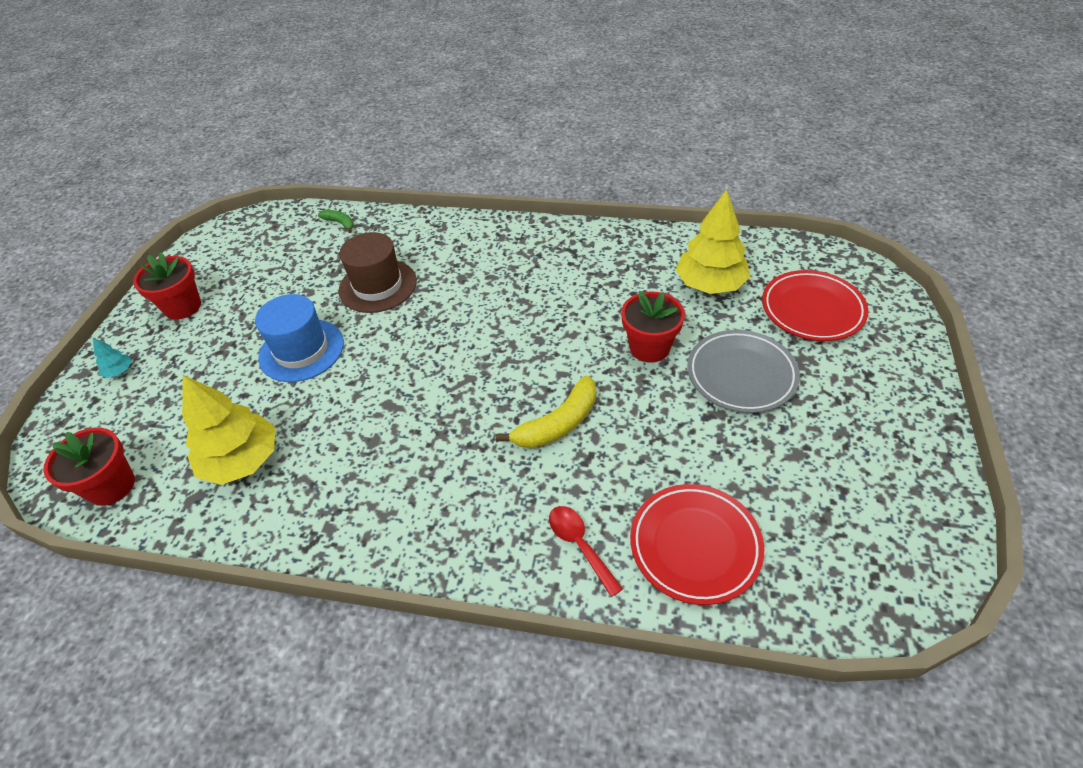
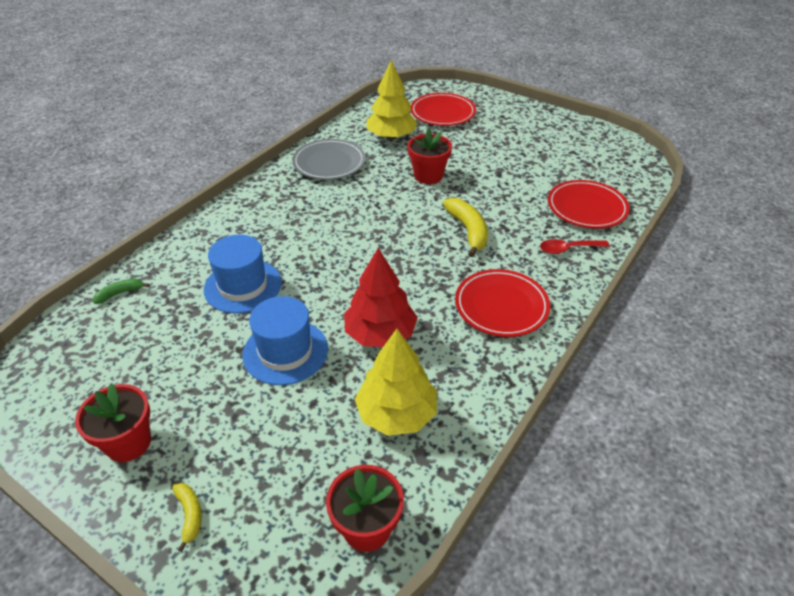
camera: 70 degrees left, 5 degrees down
(119, 371) = (190, 515): turquoise tree -> yellow banana
(346, 408) = (380, 334): none -> red tree
(378, 286) = (243, 286): brown hat -> blue hat
(429, 501) = (501, 306): none -> red plate
(741, 375) = (475, 152): grey plate -> grey plate (329, 163)

